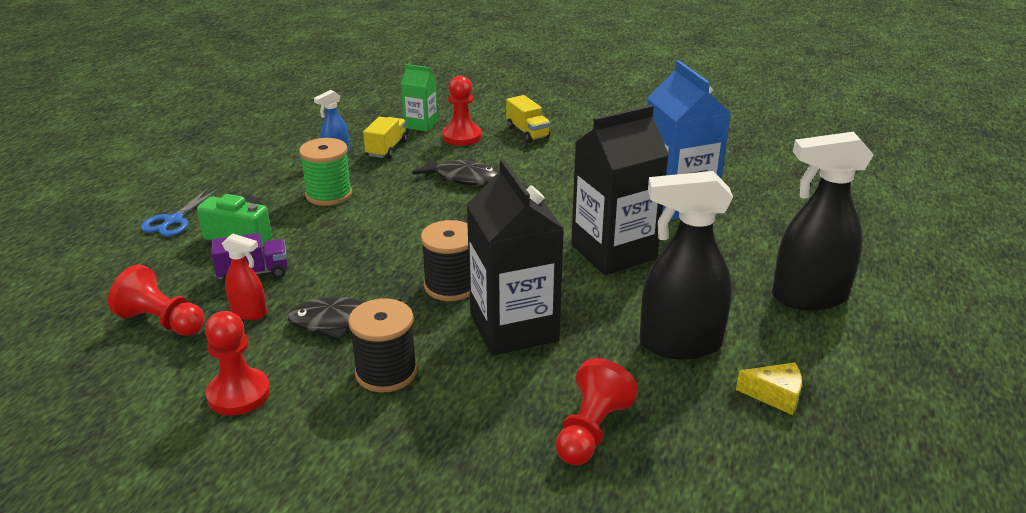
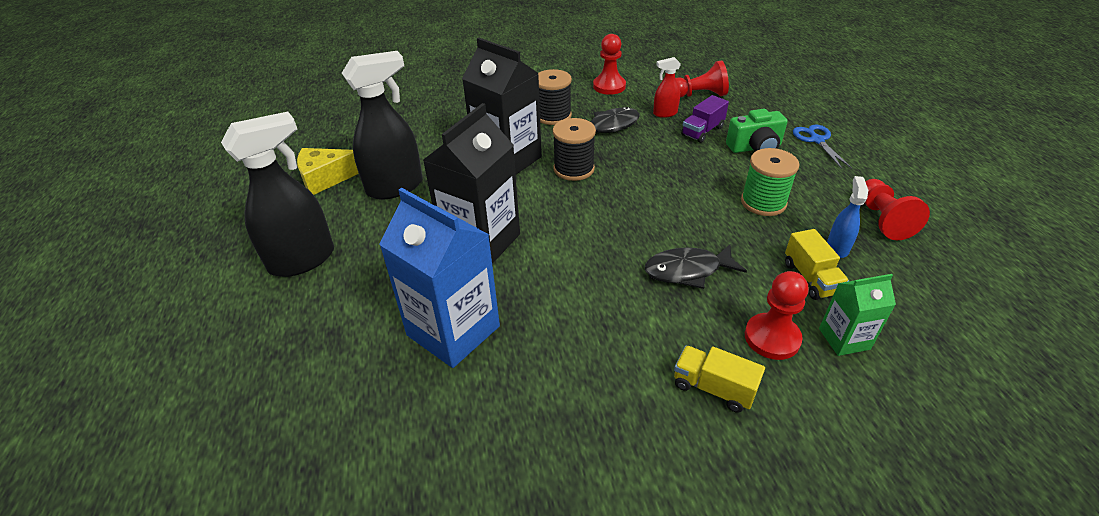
camera: 150 degrees right, 10 degrees up
(591, 430) = (425, 129): red pawn -> red pawn (882, 219)
(775, 395) = (326, 178): yellow cheese -> yellow cheese, size x1.51

